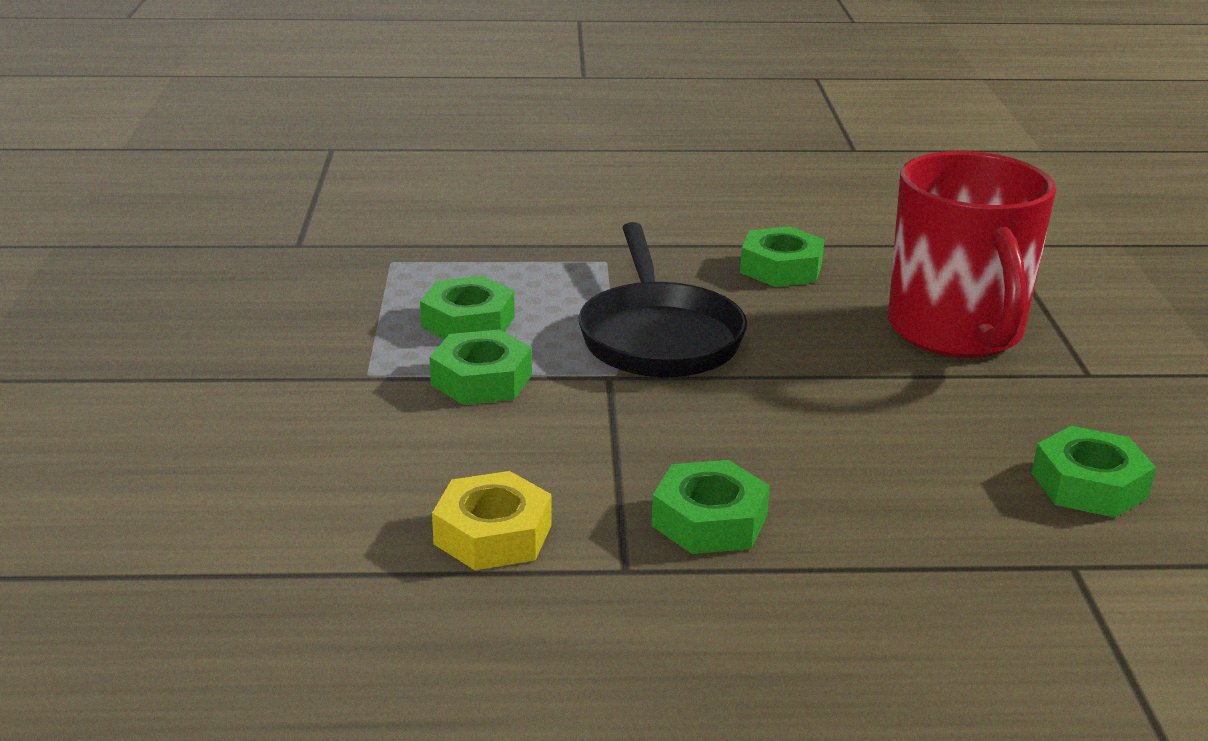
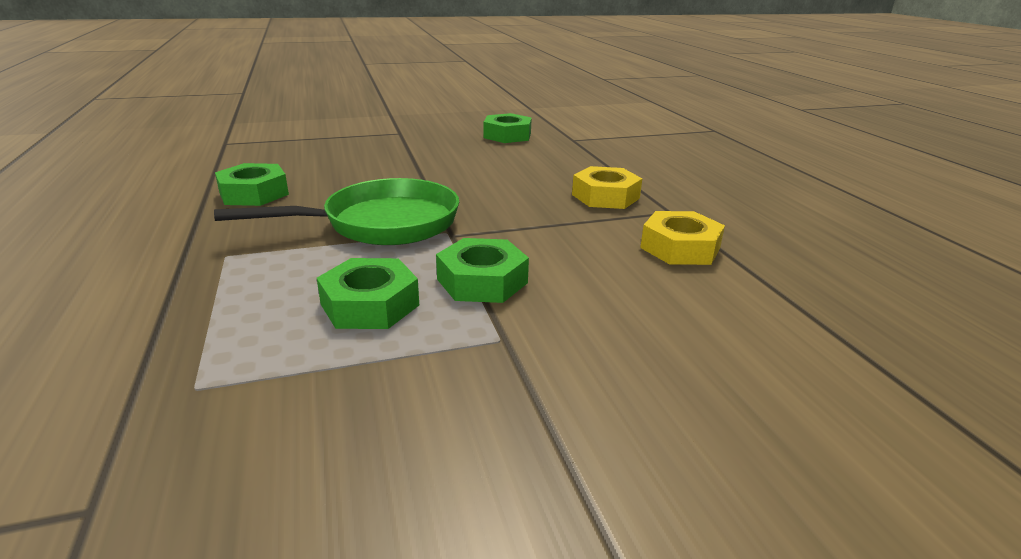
camera: 105 degrees left, 0 degrees up
(658, 336) = (381, 224): black pan -> green pan
(709, 521) = (605, 196): green nut -> yellow nut
(956, 332) = (357, 153): red mug -> none

